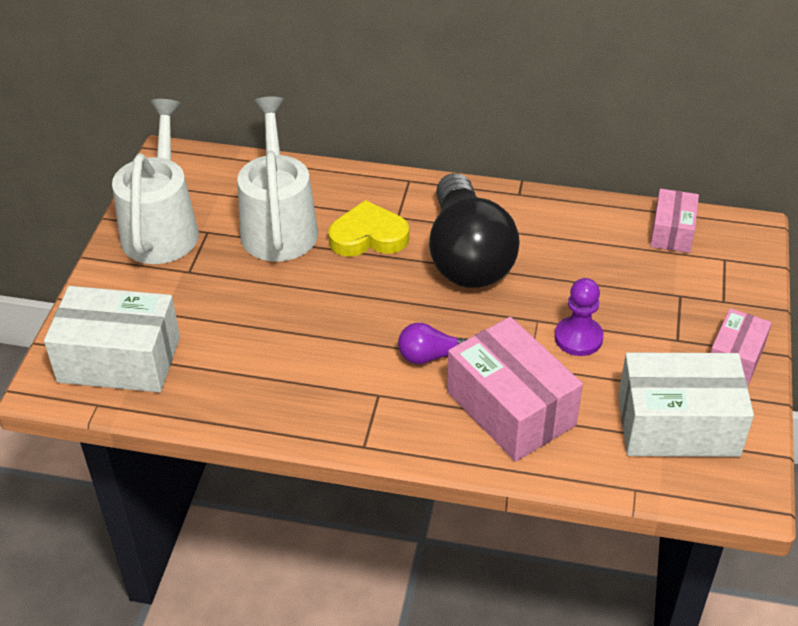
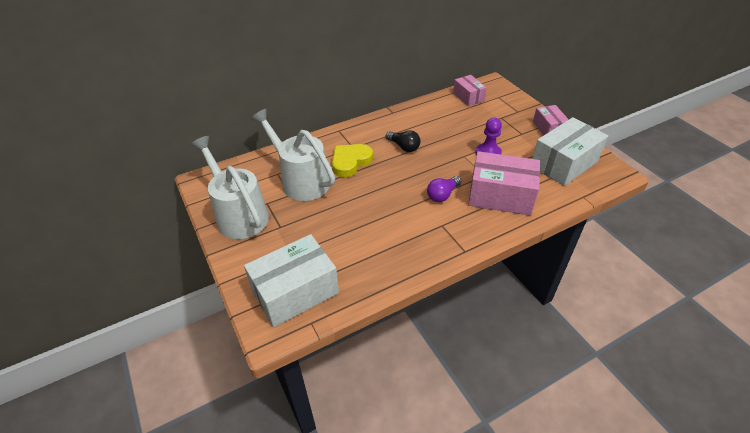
camera: 40 degrees left, 0 degrees up
(467, 256) = (404, 147): black light bulb -> black light bulb, size x0.44

